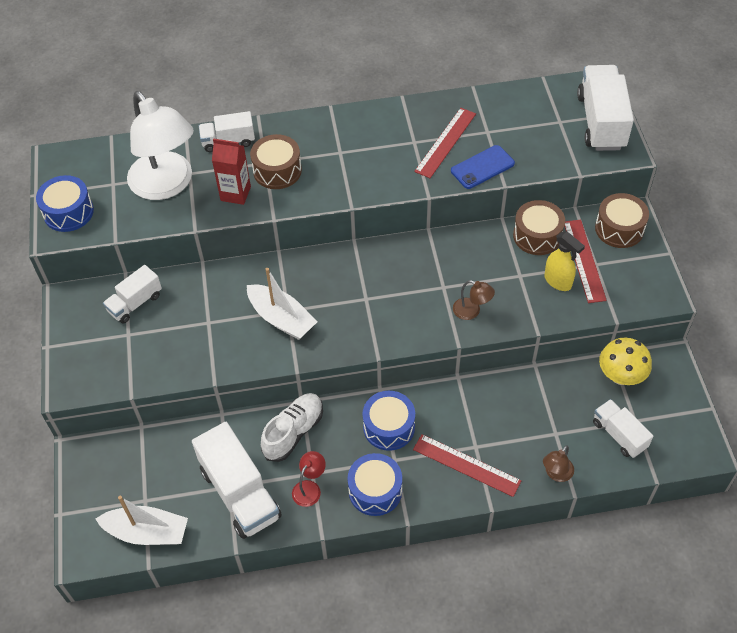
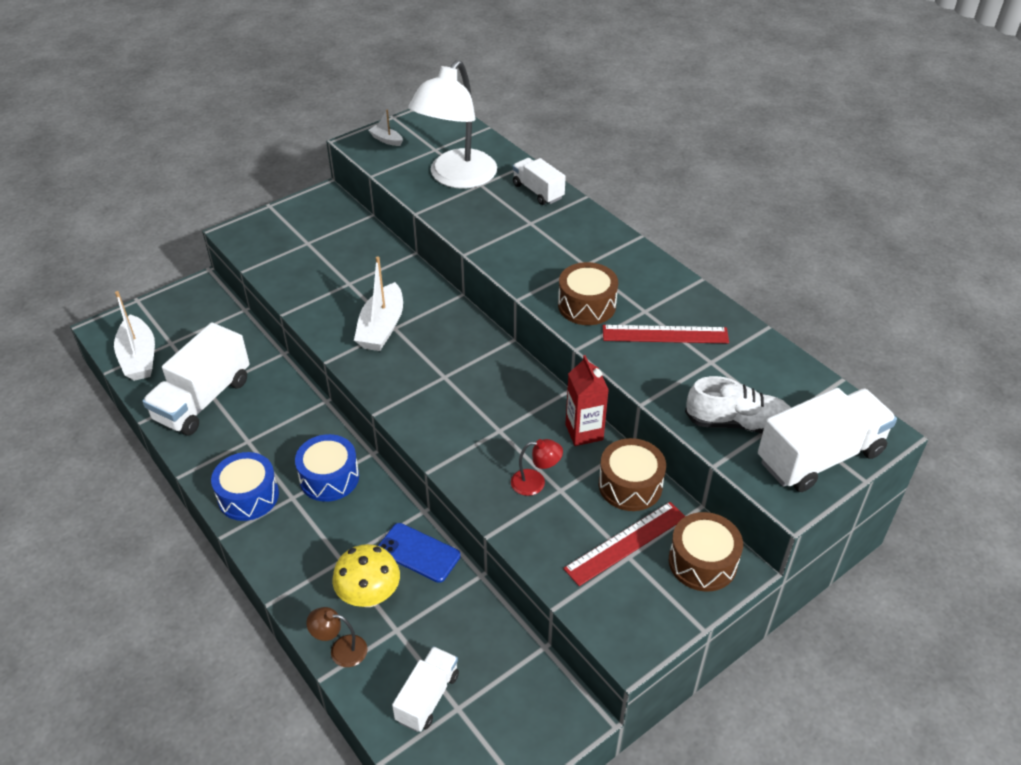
camera: 60 degrees right, 10 degrees down
(68, 212) = (386, 140): blue drum -> white boat
(135, 303) = (343, 233): white truck -> none
(235, 193) = (477, 219): red carton -> red carton (584, 432)
(277, 170) = (526, 234): brown drum -> brown drum (586, 305)
(293, 432) = (287, 409): white shoe -> white shoe (737, 423)
(309, 488) = (230, 445): red lamp -> red lamp (535, 482)
(466, 465) = (313, 560): red ruler -> none
(471, 311) = (481, 465): brown lamp -> none
(482, 167) = (653, 376): blue phone -> blue phone (418, 553)
(558, 281) = (576, 528): yellow spray bottle -> none
(620, 376) = (515, 669): yellow mushroom -> yellow mushroom (369, 596)

